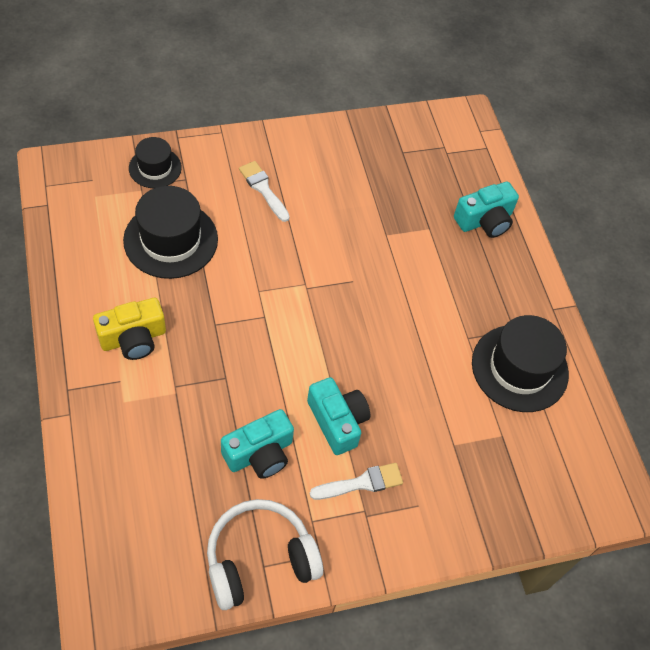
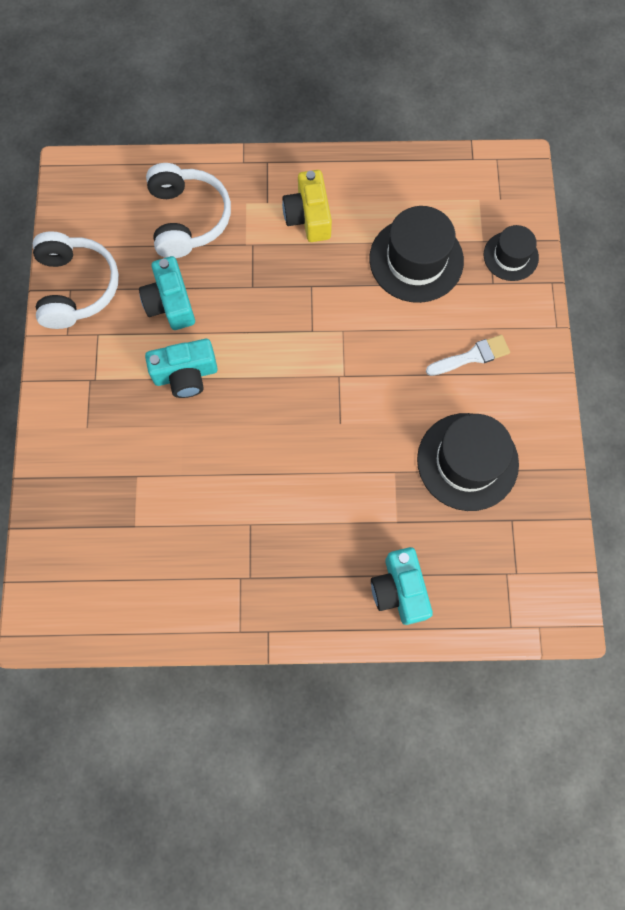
camera: 110 degrees right, 15 degrees up
(152, 457) = (187, 219): none -> white headphones
(361, 483) = (120, 382): white brush -> none
(519, 368) = (203, 568): black hat -> black hat (467, 461)

